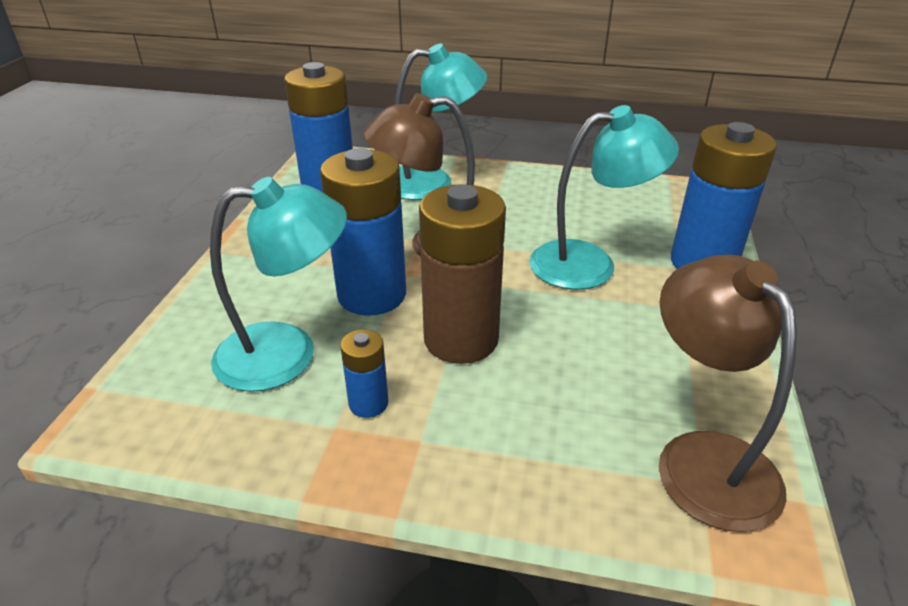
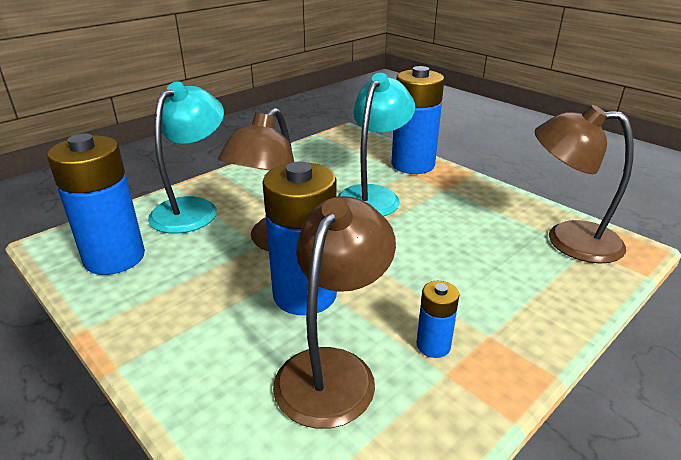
camera: 55 degrees left, 5 degrees down
(287, 353) = (333, 369): turquoise lamp -> brown lamp
(461, 339) = (400, 275): brown battery -> none

